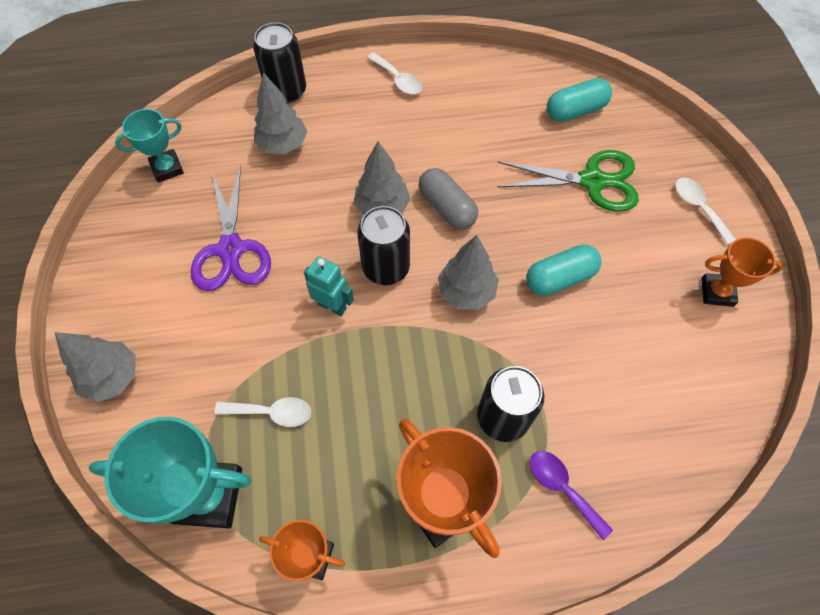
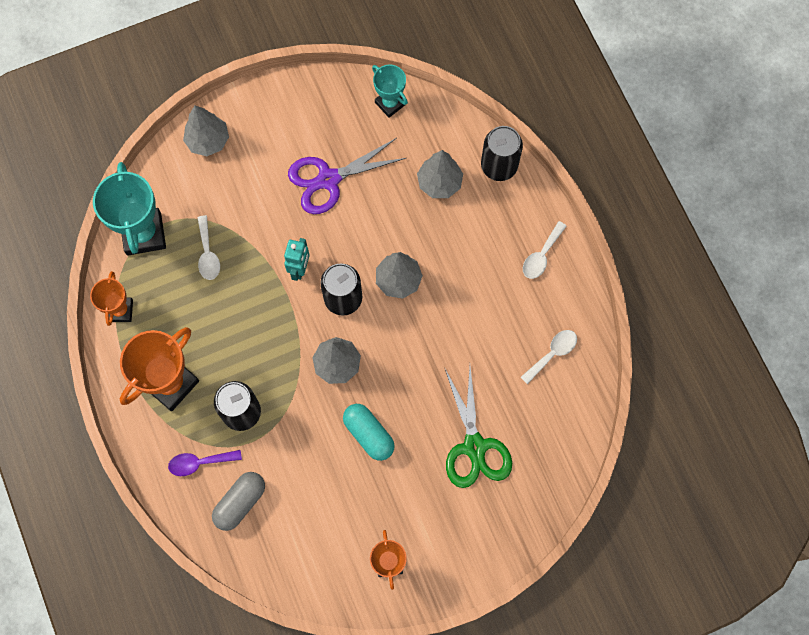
camera: 75 degrees right, 10 degrees up
(447, 208) = (412, 331): grey capsule -> grey capsule (240, 502)
(562, 488) = (200, 463): purple spoon -> purple spoon turned 135 degrees counterclockwise
(575, 111) = (552, 420): turquoise capsule -> none
(698, 208) = (471, 542): white spoon -> white spoon (552, 354)

